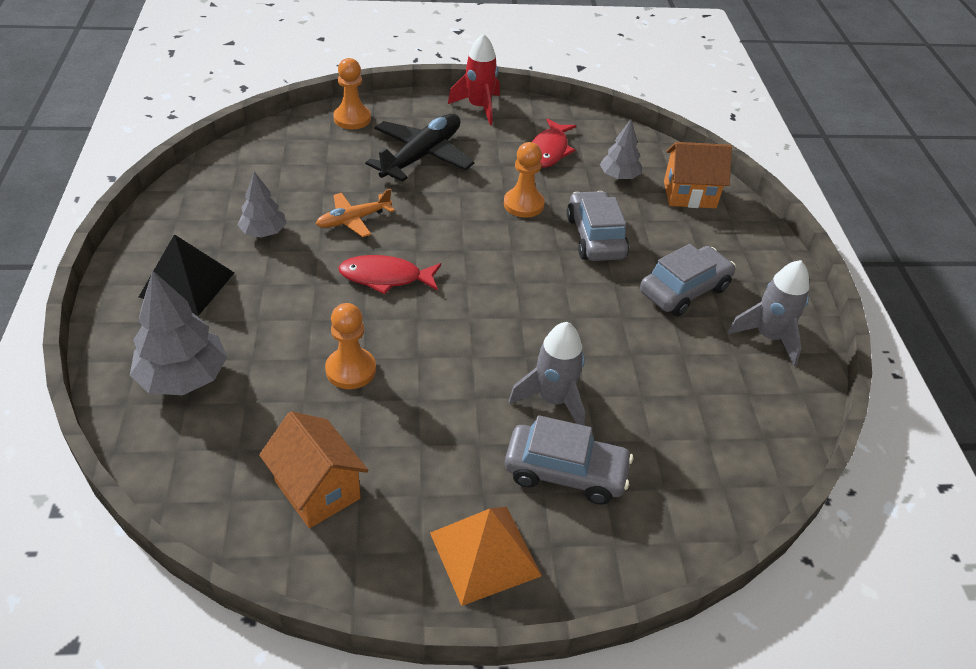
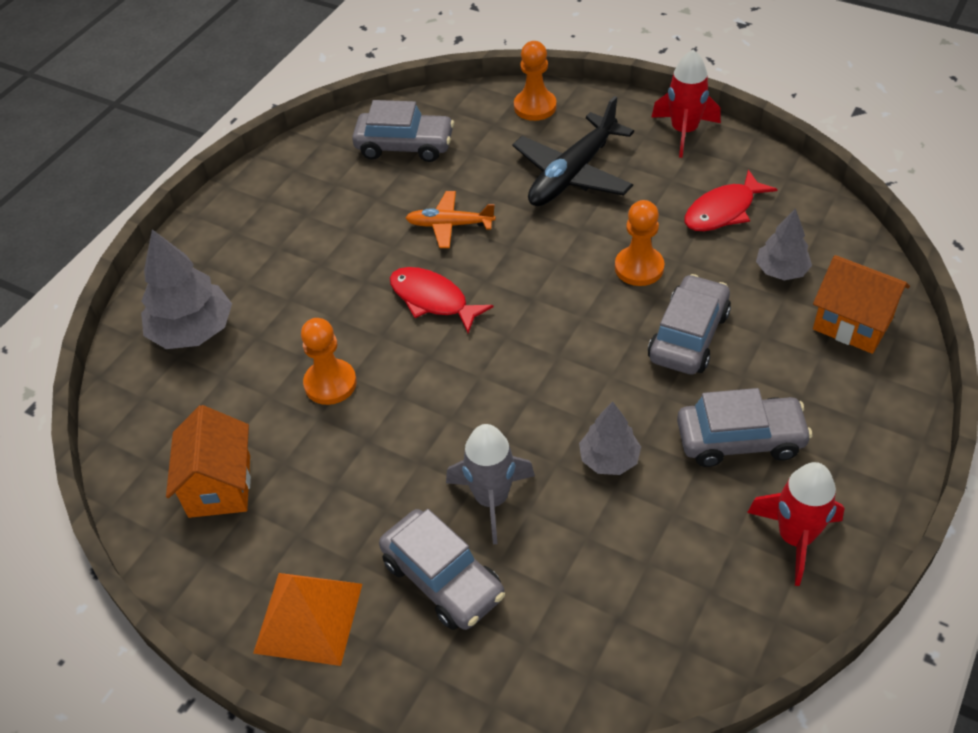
camera: 40 degrees right, 5 degrees up
(187, 284) = (257, 241): black pyramid -> none
(264, 232) = (358, 210): grey tree -> grey tree (609, 459)
(265, 174) = (405, 146): none -> grey car
(421, 156) = (573, 173): black plane -> black plane turned 150 degrees clockwise
(768, 337) = (795, 538): grey rocket -> red rocket

